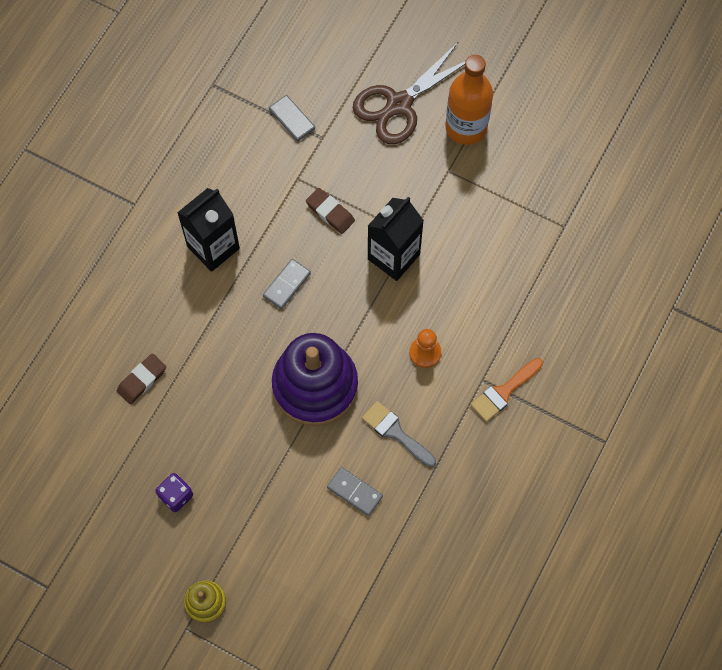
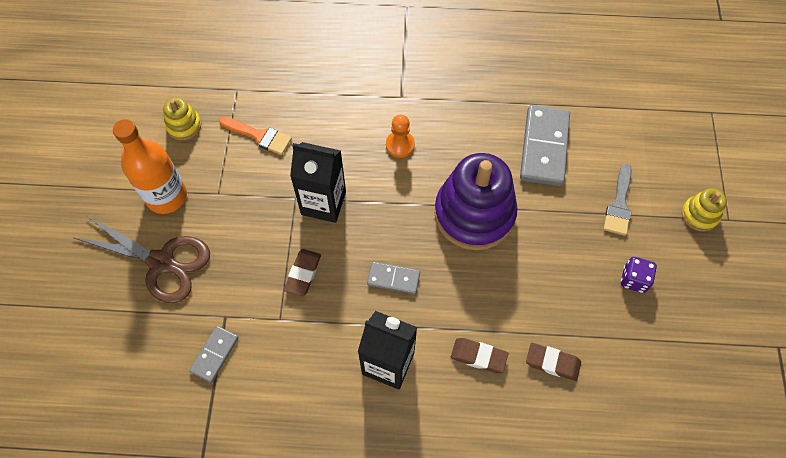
camera: 115 degrees left, 5 degrees down
(180, 322) = (478, 356): none -> brown eraser
(354, 492) = (544, 147): grey domino -> grey domino, size x1.86
(395, 432) = (479, 139): grey brush -> grey brush (619, 204)
(504, 392) = (403, 80): orange brush -> orange brush (259, 136)
(541, 165) = (184, 126): none -> yellow stacking toy

